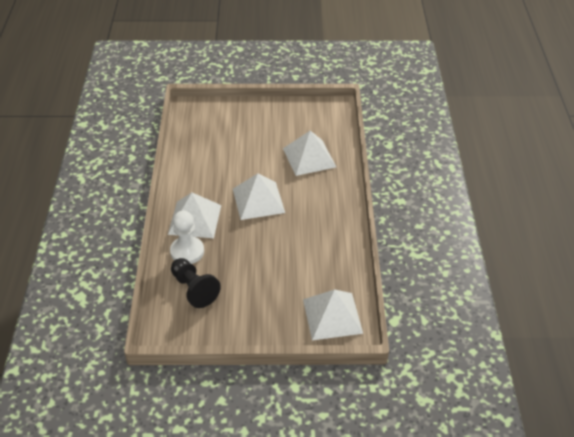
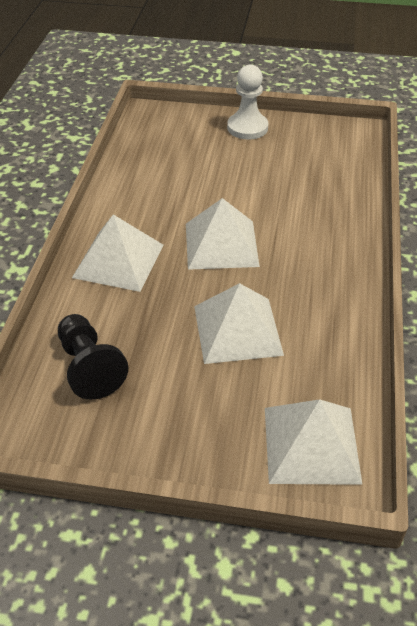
camera: 10 degrees right, 0 degrees up
(187, 251) = (94, 307): white pawn -> white pawn (247, 128)
(309, 157) = (309, 193): white pyramid -> white pyramid (237, 330)

